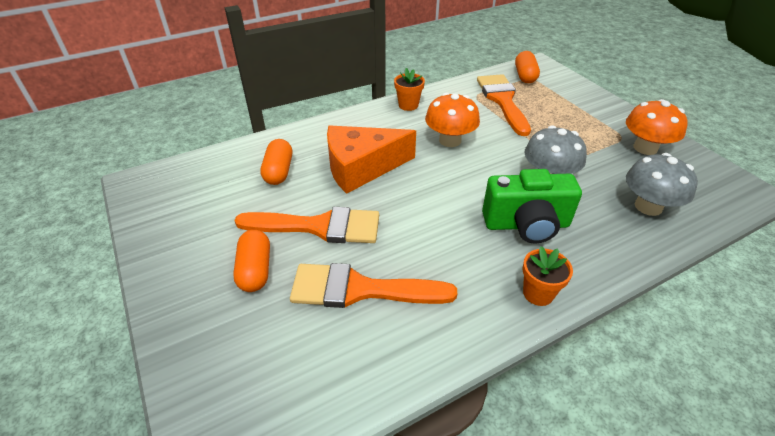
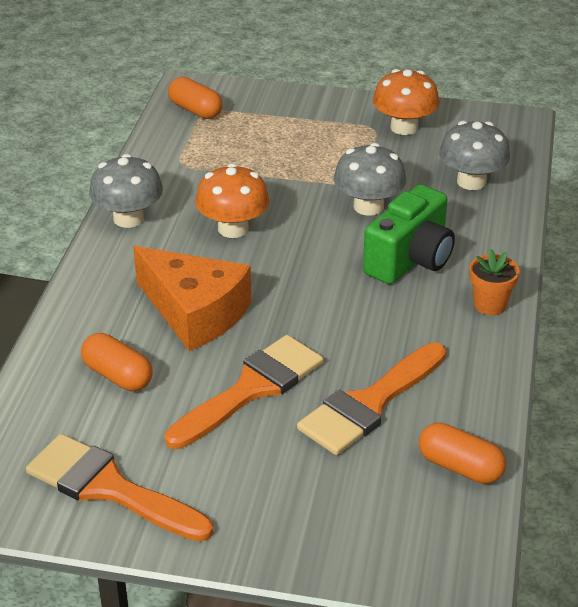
camera: 50 degrees left, 5 degrees down
(255, 270) = (262, 462): orange capsule -> orange capsule (460, 467)
(361, 167) = (195, 312): orange cheese -> orange cheese turned 75 degrees counterclockwise
(408, 105) = (128, 218): orange flower pot -> grey mushroom
(502, 100) = (216, 153): orange brush -> orange brush (109, 488)

